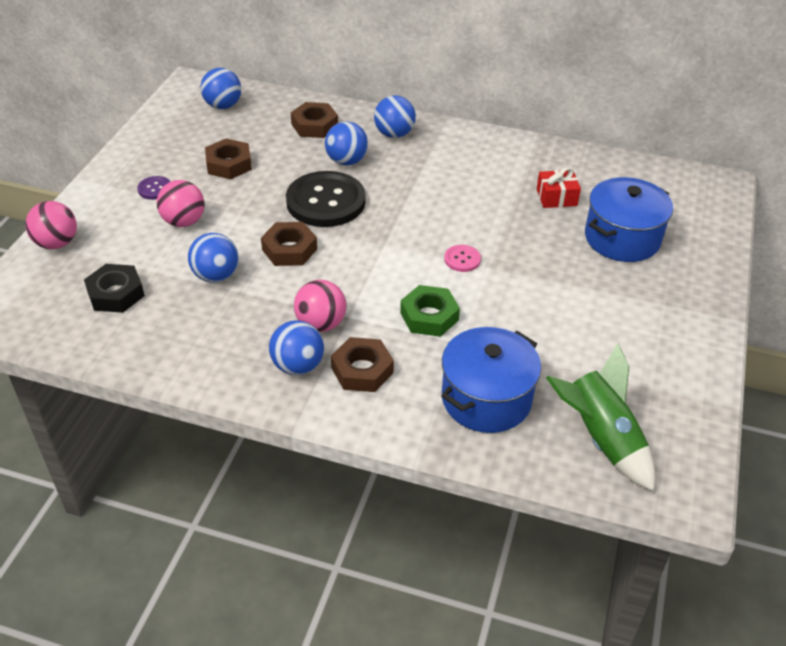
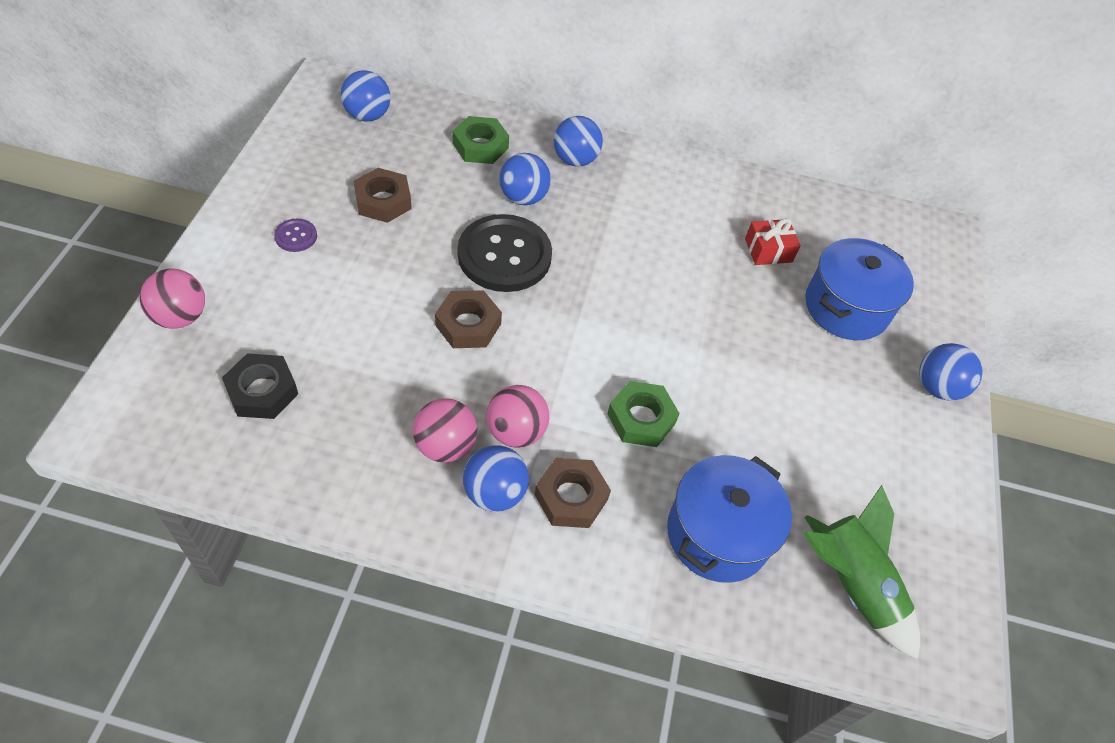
camera: 10 degrees left, 10 degrees up
(184, 221) = (336, 284): pink ball -> pink ball (445, 446)
(216, 276) = (383, 363): blue ball -> blue ball (937, 387)
(314, 125) = (480, 146): brown nut -> green nut
(462, 259) = (671, 338): pink button -> none

